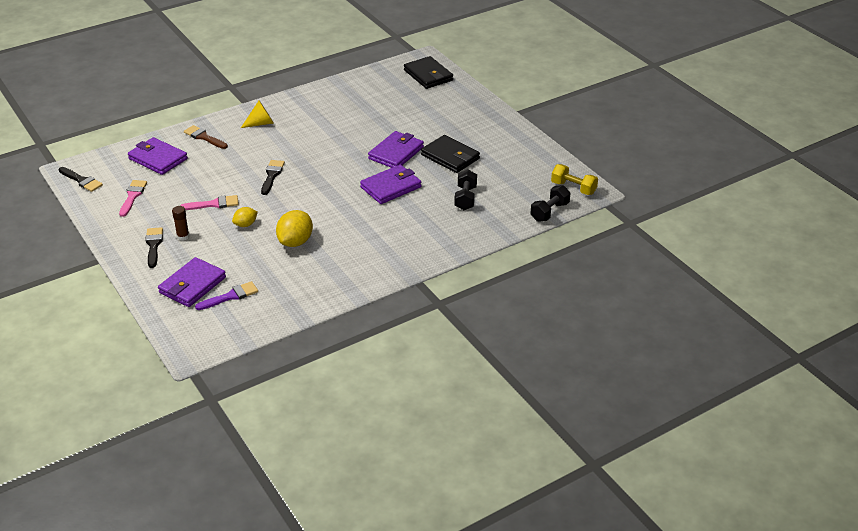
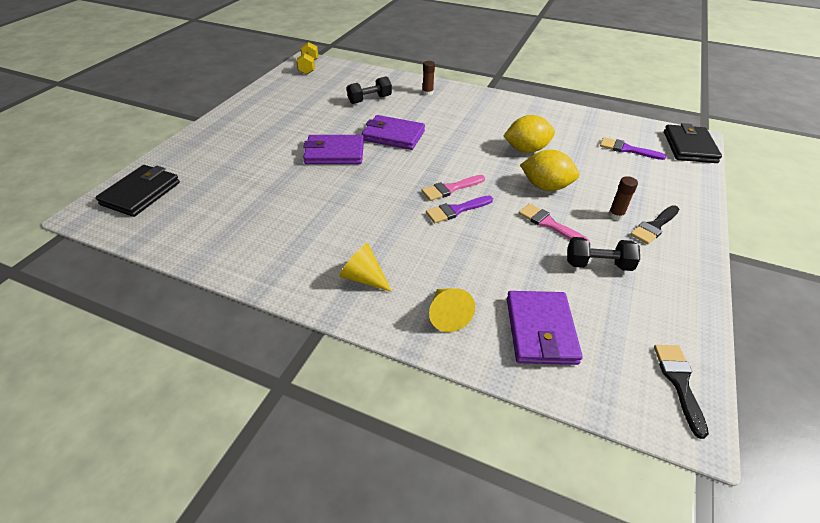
camera: 125 degrees left, 5 degrees up
(132, 196) = (626, 299): pink brush -> pink brush (450, 189)
(192, 285) = (650, 174): purple wallet -> none
(204, 137) = (447, 315): brown brush -> yellow cone
(245, 224) = (545, 186): yellow lemon -> yellow lemon, size x1.72
(272, 175) = (456, 210): black brush -> purple brush
(445, 236) = (427, 93): none -> brown glue stick
(450, 157) = (313, 124): black wallet -> black wallet (689, 147)
(549, 212) = (350, 67): black dumbbell -> black dumbbell (598, 264)

